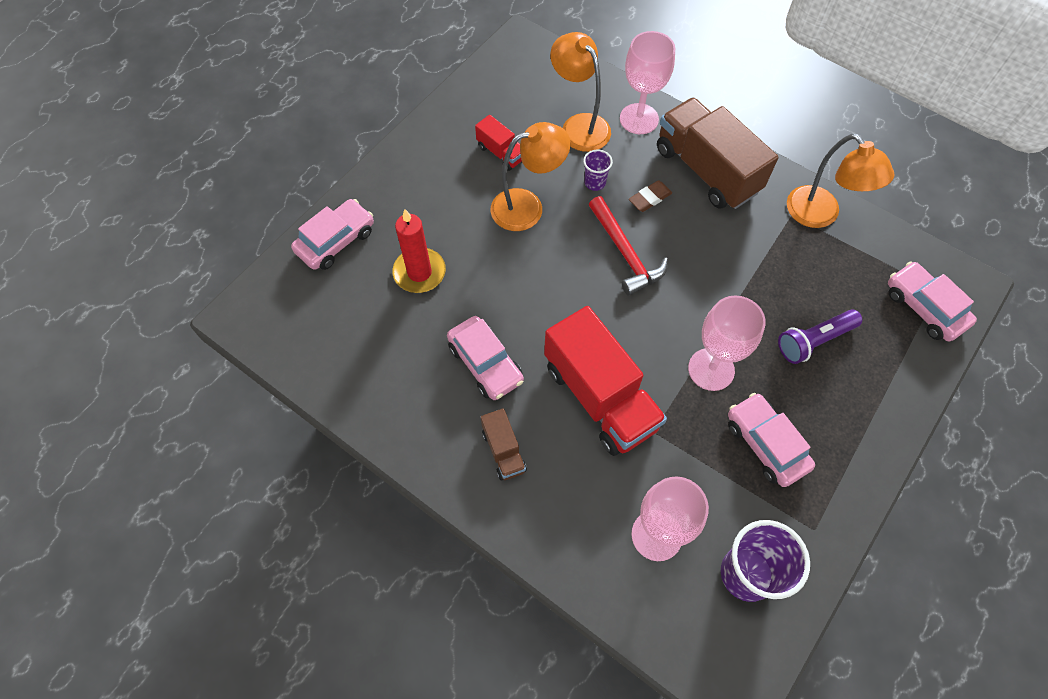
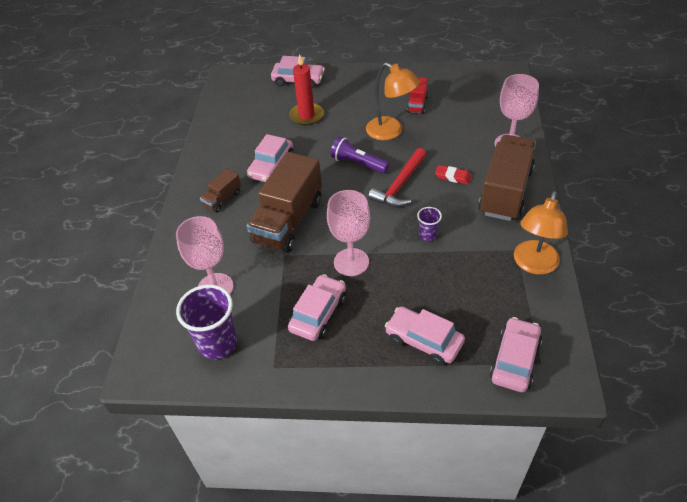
camera: 60 degrees right, 15 degrees down
(579, 125) = (473, 123): orange lamp -> none
(595, 183) = (438, 149): purple cup -> purple cup (428, 235)
(600, 397) = (288, 221): red truck -> brown truck
(650, 198) = (453, 177): brown eraser -> red eraser
(814, 341) = (422, 305): purple flashlight -> purple flashlight (358, 163)
(859, 367) = (423, 340): none -> pink car

